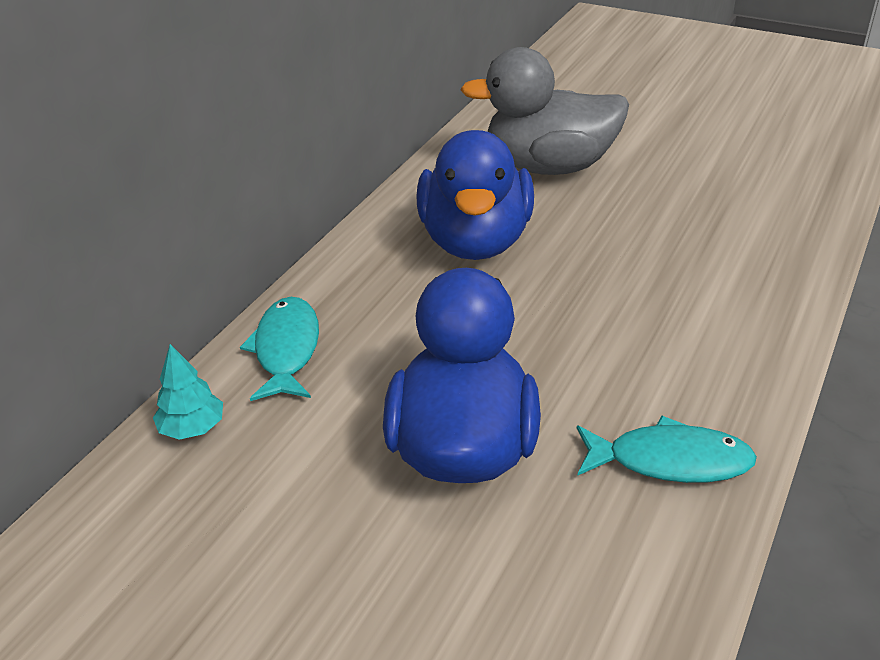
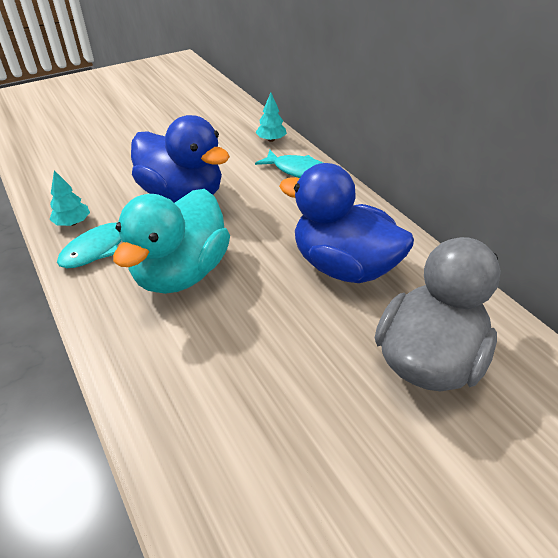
camera: 120 degrees right, 5 degrees up
(621, 352) = (181, 273): none -> turquoise duck
(662, 539) = (73, 223): none -> turquoise tree

